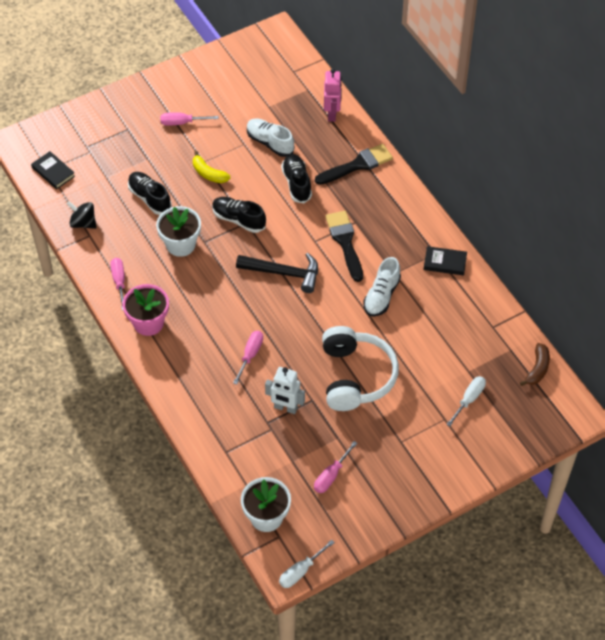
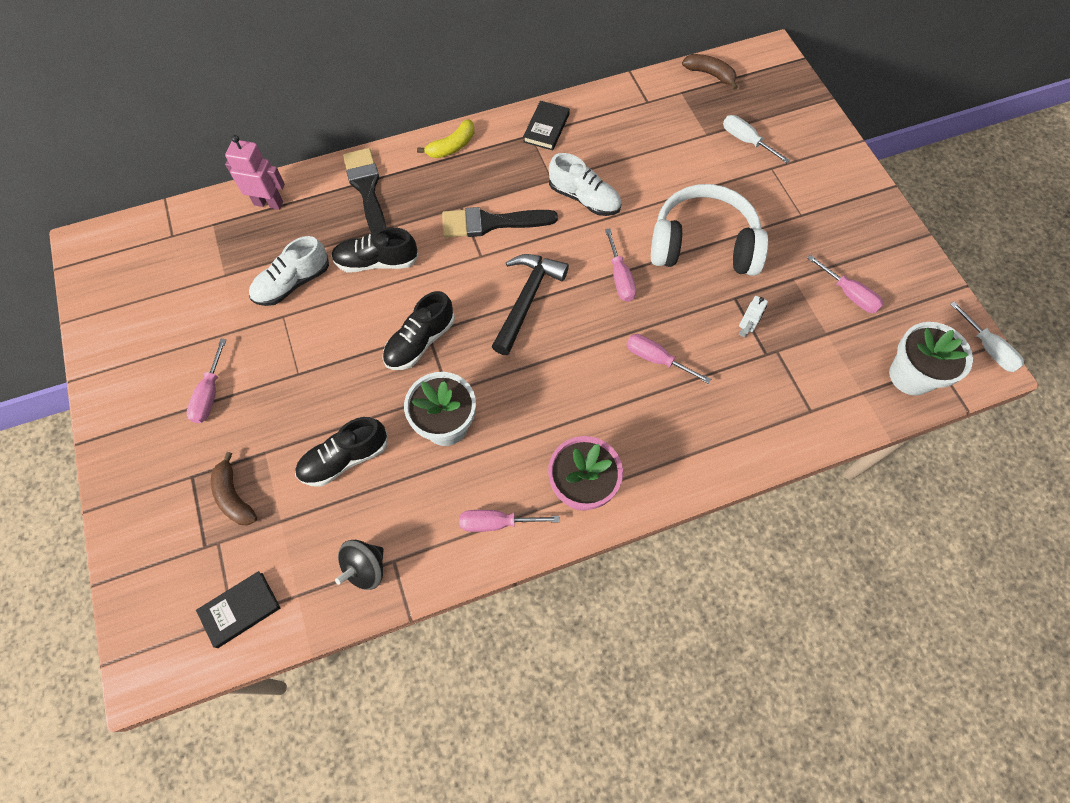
camera: 80 degrees left, 10 degrees up
(118, 152) = (234, 496): none -> brown banana
(208, 173) = (323, 369): yellow banana -> yellow banana (452, 146)
(285, 408) = (745, 329): white robot -> white robot, size x0.59
(314, 326) = (620, 277): none -> pink screwdriver

